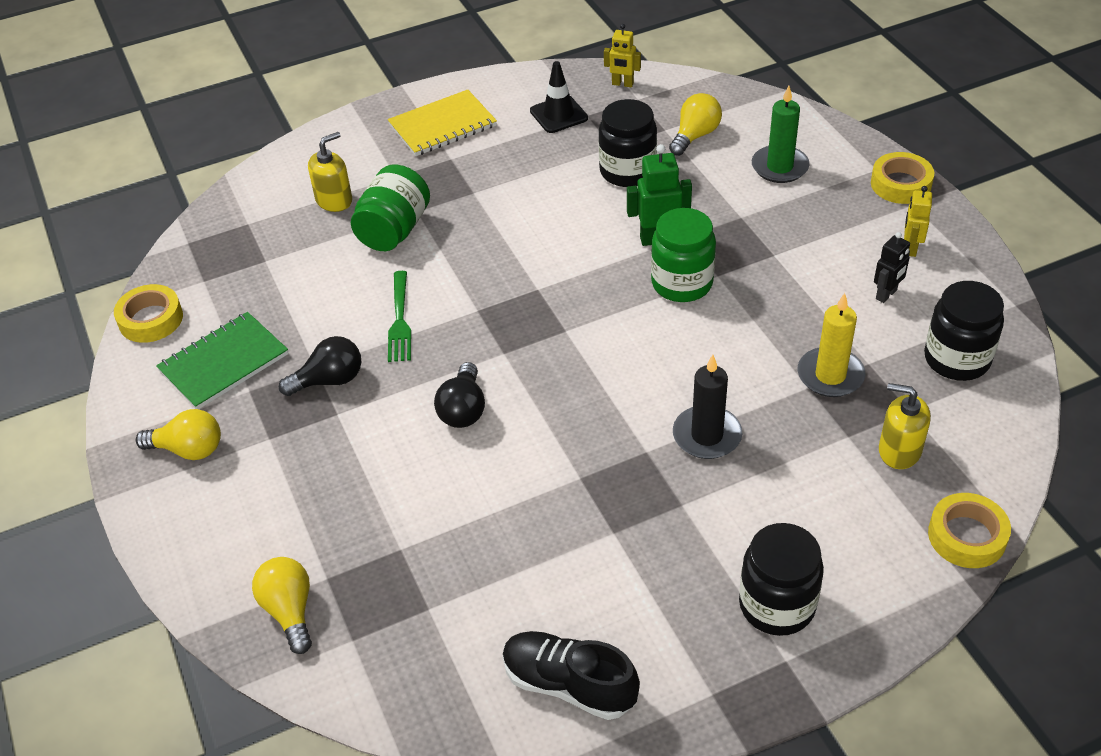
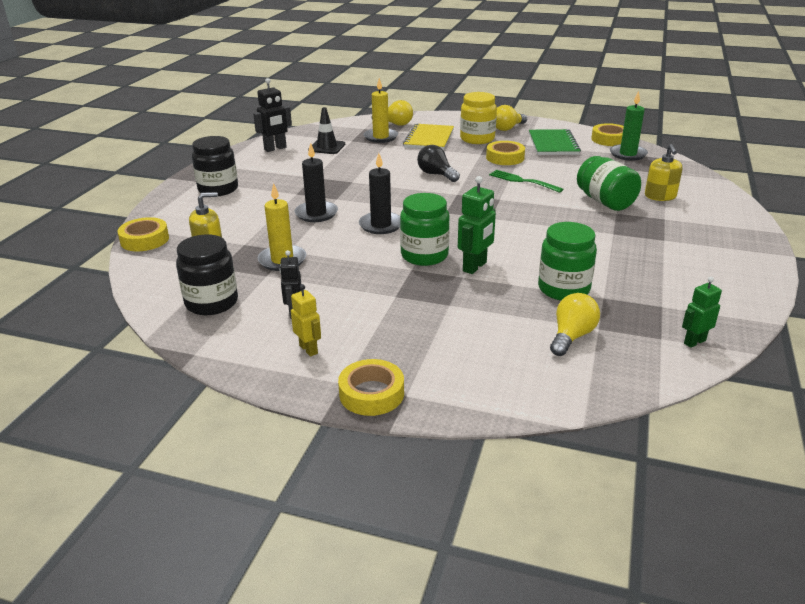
camera: 130 degrees right, 15 degrees down
(273, 455) = (477, 139): none -> yellow jar
(329, 380) = (505, 158): black light bulb -> yellow tape
(375, 580) = (380, 137): none -> yellow candle
(442, 125) = (712, 250): yellow notebook -> yellow notebook (429, 139)
(558, 114) = (676, 295): black traffic cone -> black traffic cone (326, 147)
(569, 685) = (275, 148): black shoe -> black robot
(622, 84) = (694, 342): yellow robot -> green robot
(627, 171) = (563, 289): black jar -> green jar
(662, 359) = (381, 225): none -> black candle
(695, 136) = (571, 336): yellow light bulb -> yellow light bulb turned 135 degrees counterclockwise
(779, 167) = (478, 351): green candle -> green candle (628, 154)

